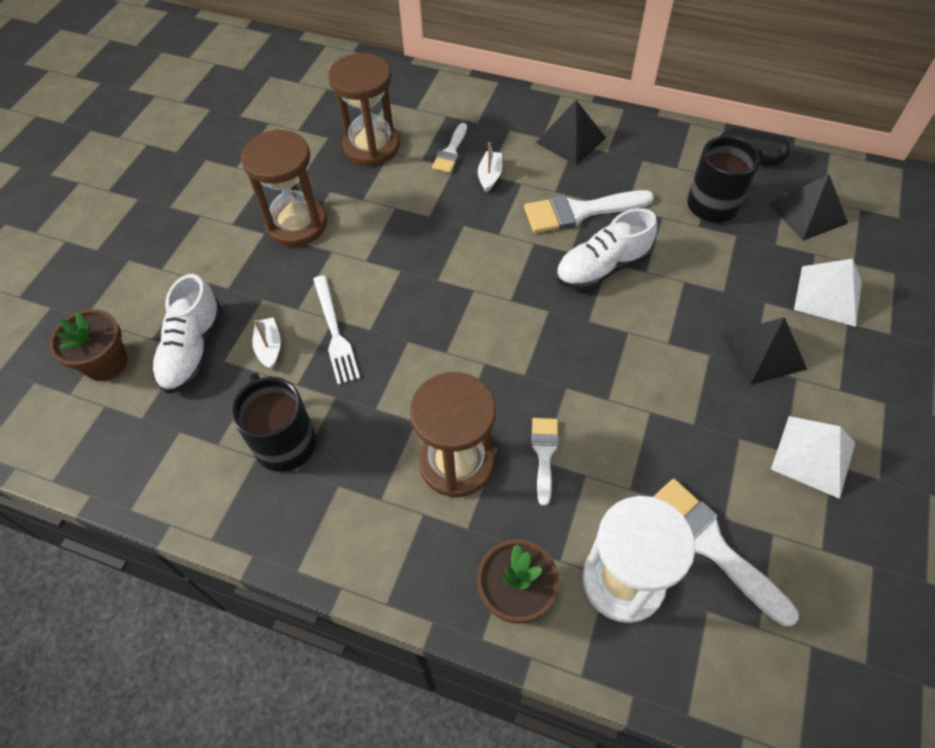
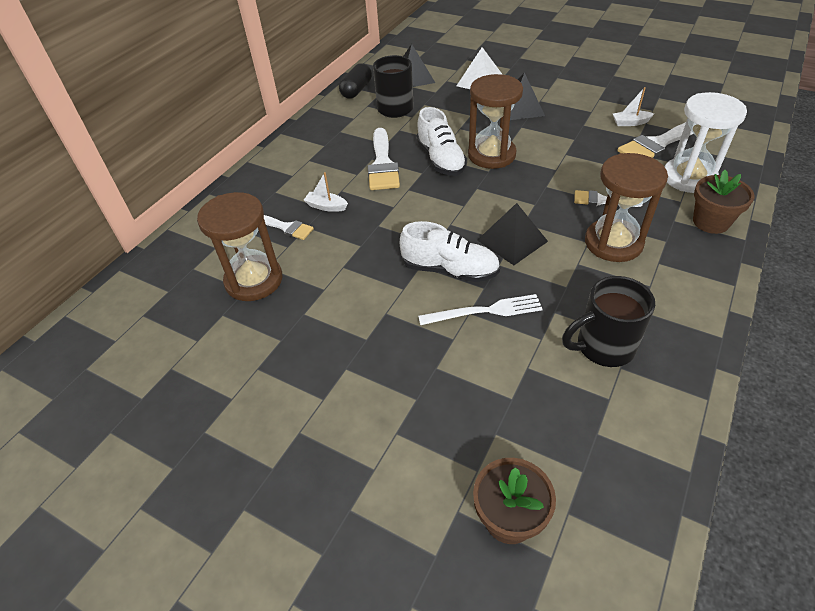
camera: 80 degrees left, 10 degrees down
(193, 350) = (496, 427): white shoe -> white shoe (450, 270)
(269, 347) = (498, 360): white boat -> white boat (630, 123)
(297, 224) = (342, 340): brown hourglass -> brown hourglass (491, 155)
(570, 140) = (303, 161): black pyramid -> black pyramid (512, 240)
(813, 456) = (594, 103): white pyramid -> none

